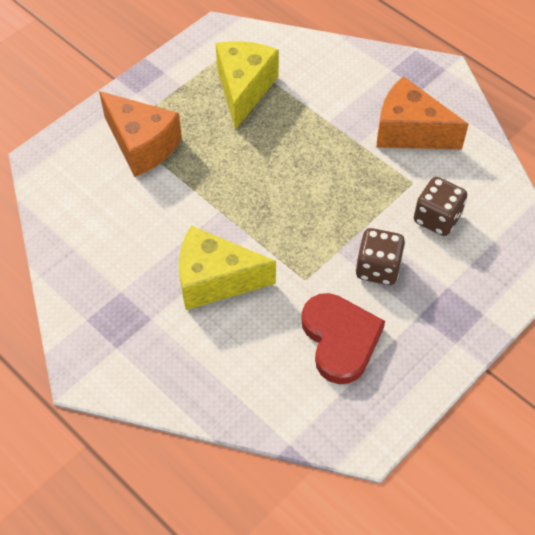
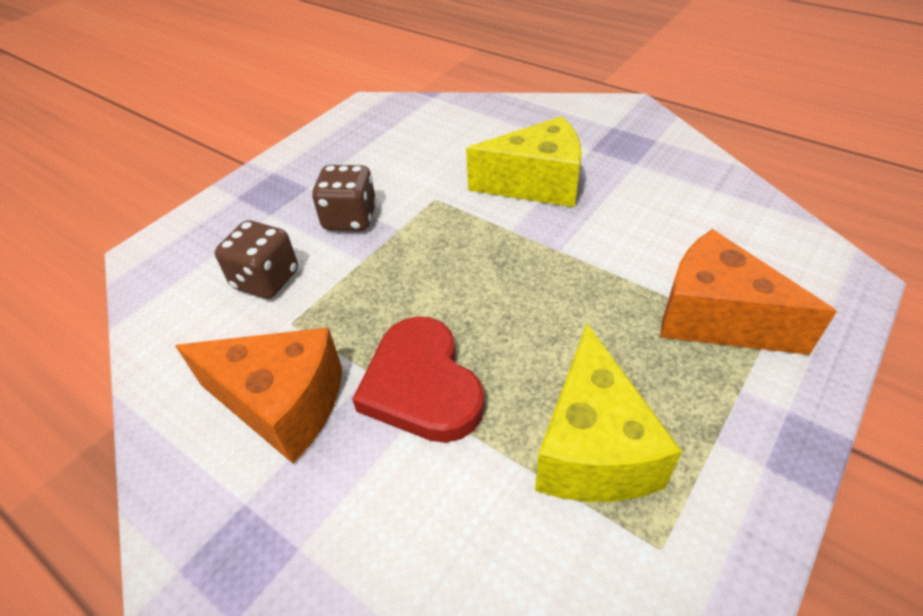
camera: 175 degrees right, 10 degrees down
(340, 339) = (392, 158): red heart -> red heart (422, 385)

